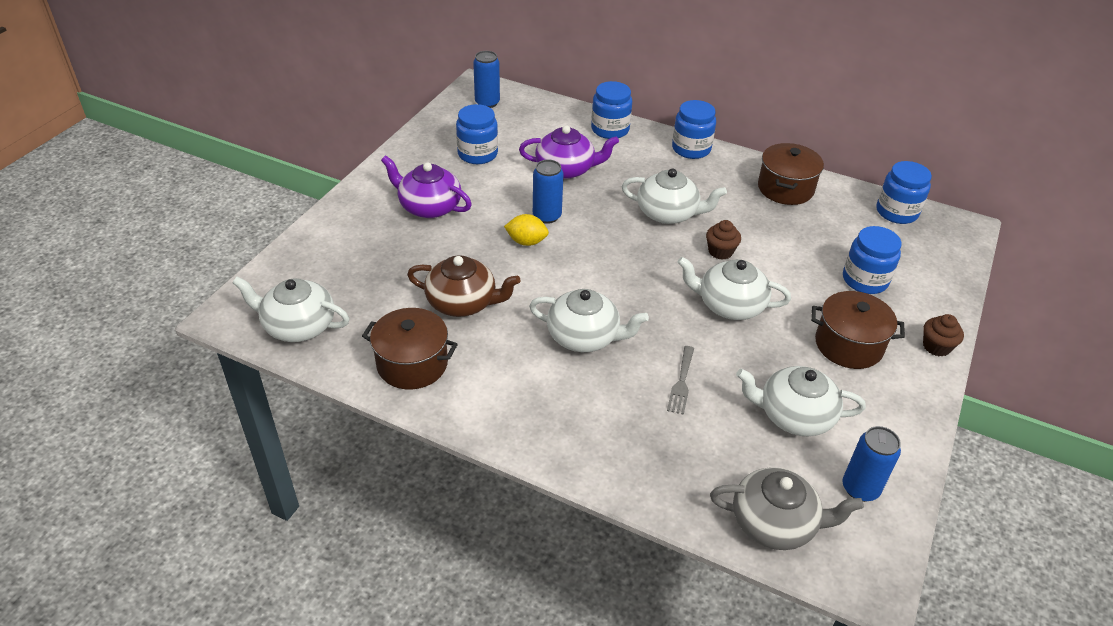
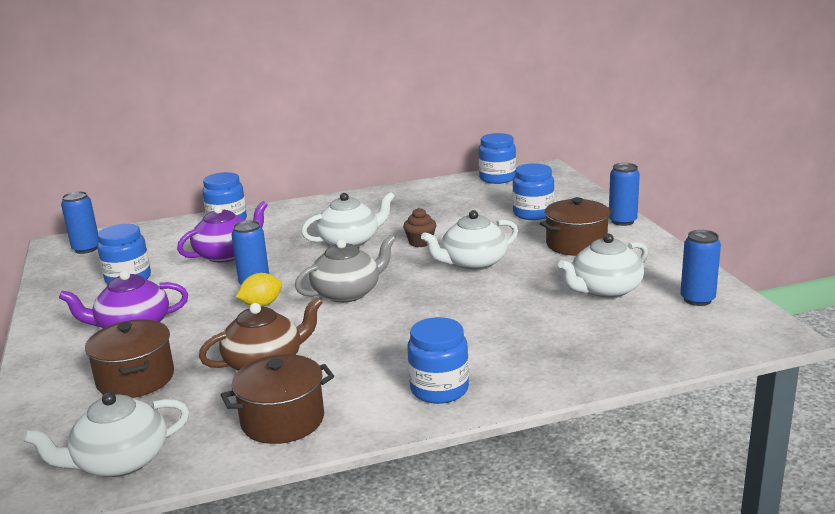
camera: 40 degrees left, 20 degrees down
(584, 336) = (400, 329): white teapot -> none
(681, 383) = (510, 314): grey fork -> none
(691, 149) = (310, 205): blue jar -> blue jar (439, 389)
(774, 523) = (684, 342): grey teapot -> grey teapot (347, 293)
(785, 188) = (410, 197): brown pot -> brown pot (135, 379)
(936, 346) = (622, 221): brown cupcake -> blue can

